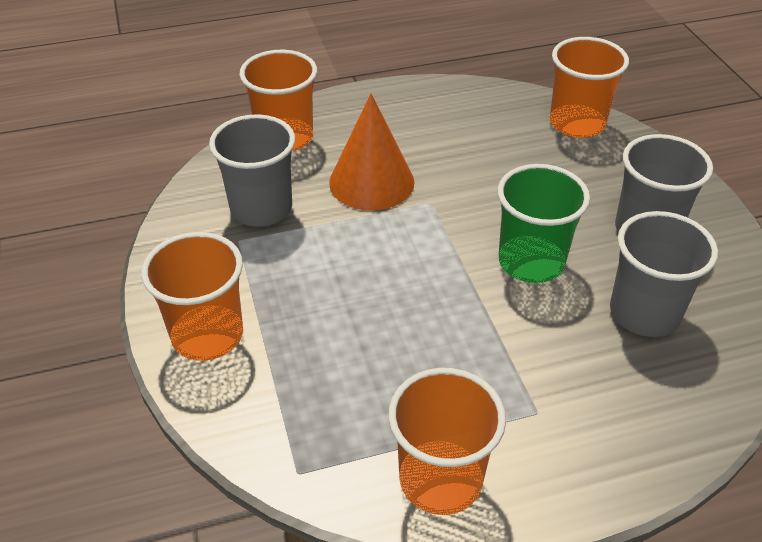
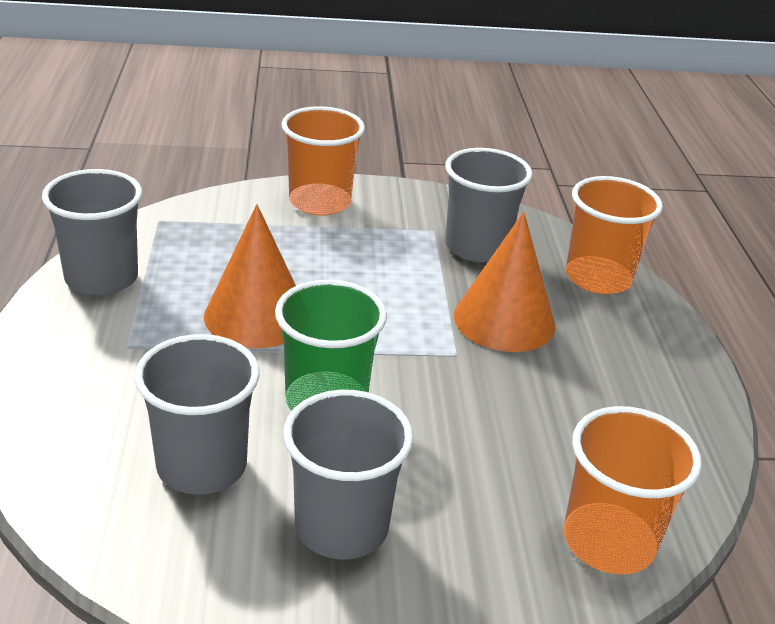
camera: 100 degrees right, 10 degrees down
(440, 480) = (101, 278): orange cup -> grey cup
(442, 332) = (256, 316): none -> orange cone

